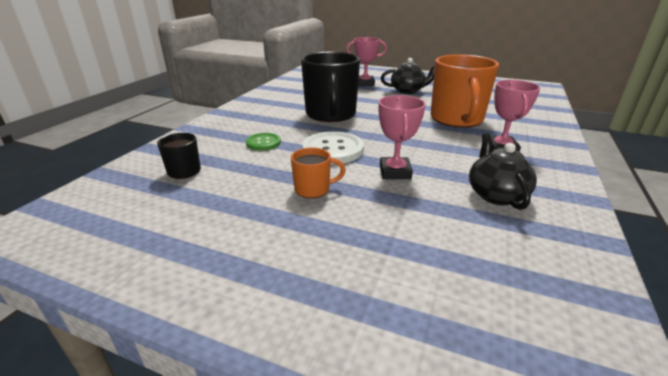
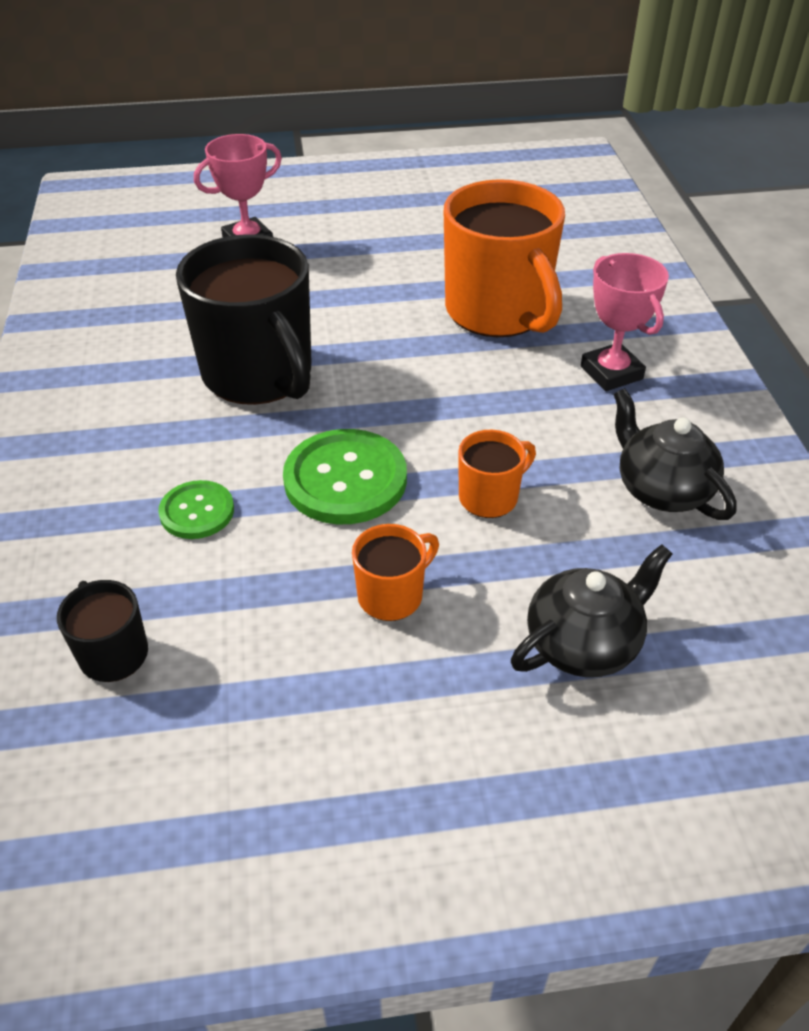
camera: 30 degrees left, 15 degrees up
(333, 149) = (345, 479): white button -> green button
(395, 172) = (490, 497): pink trophy -> orange mug
(408, 91) = (353, 243): black teapot -> black teapot (584, 643)

